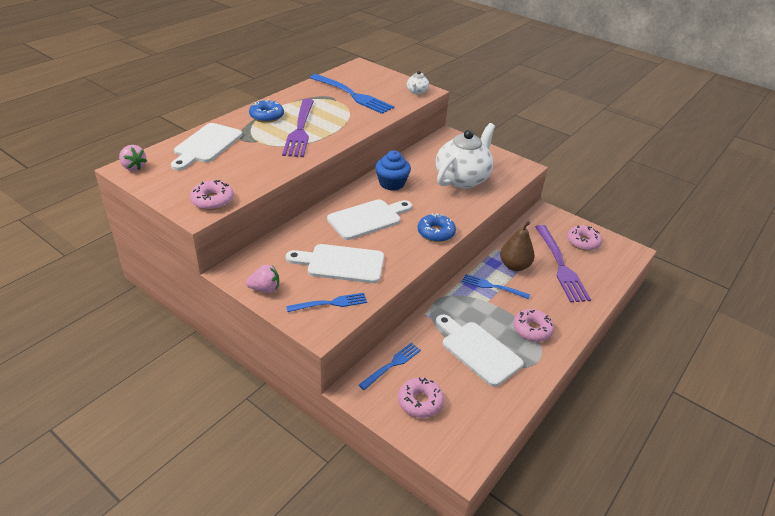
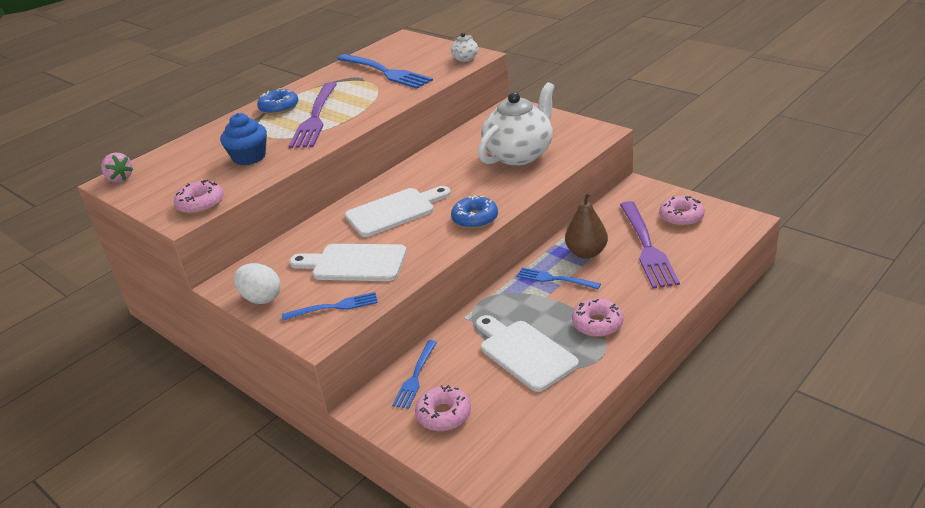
camera: 10 degrees right, 5 degrees down
(206, 145) = (204, 147): white cutting board -> none
(265, 289) = (261, 298): pink strawberry -> white egg
(392, 183) = (430, 169): blue cupcake -> blue cupcake (249, 157)
(392, 365) = (415, 376): blue fork -> blue fork turned 150 degrees clockwise

